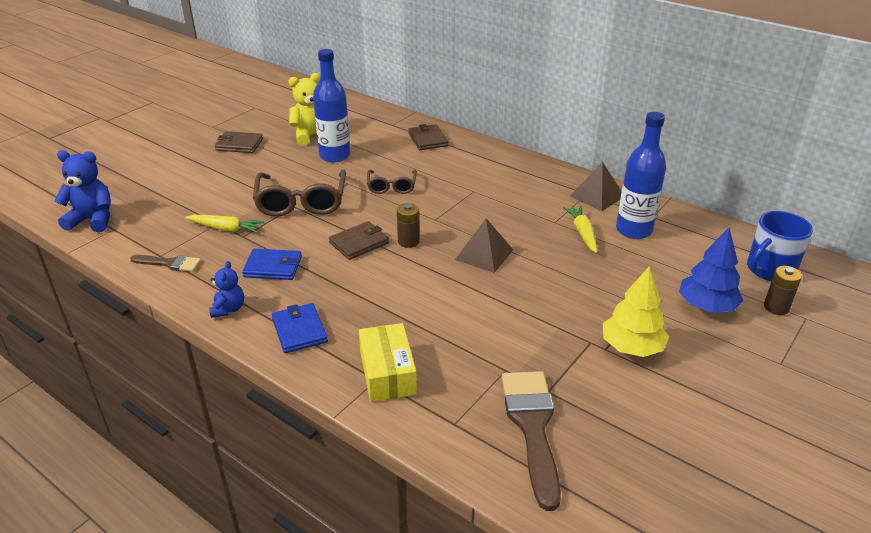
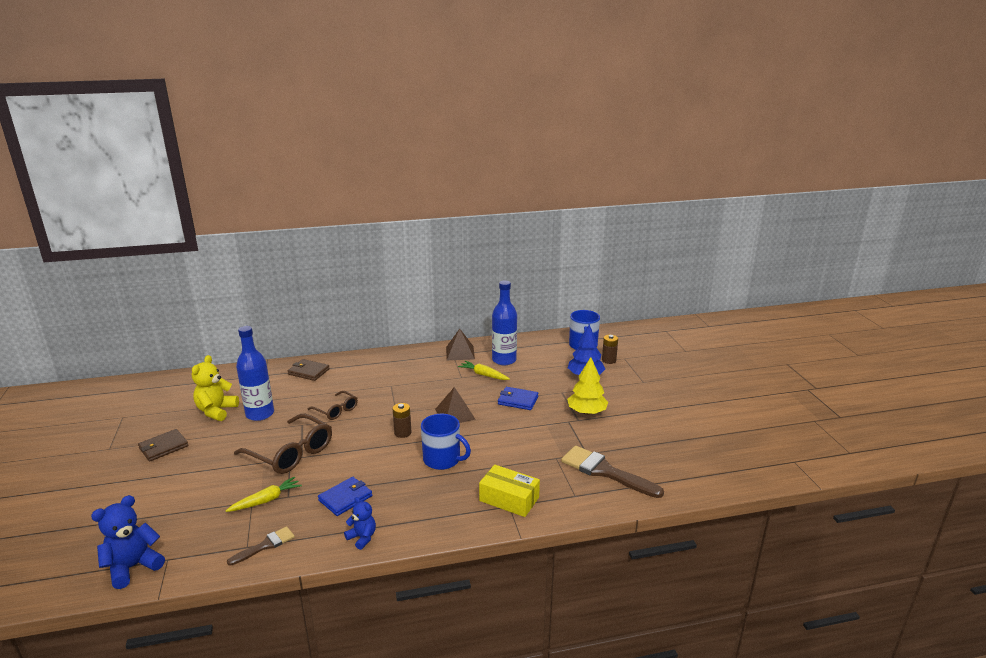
camera: 50 degrees left, 10 degrees down
(299, 330) = (427, 516): blue wallet -> blue wallet (518, 400)
(359, 243) = (375, 451): brown wallet -> none
(398, 290) = (442, 460): none -> blue mug

